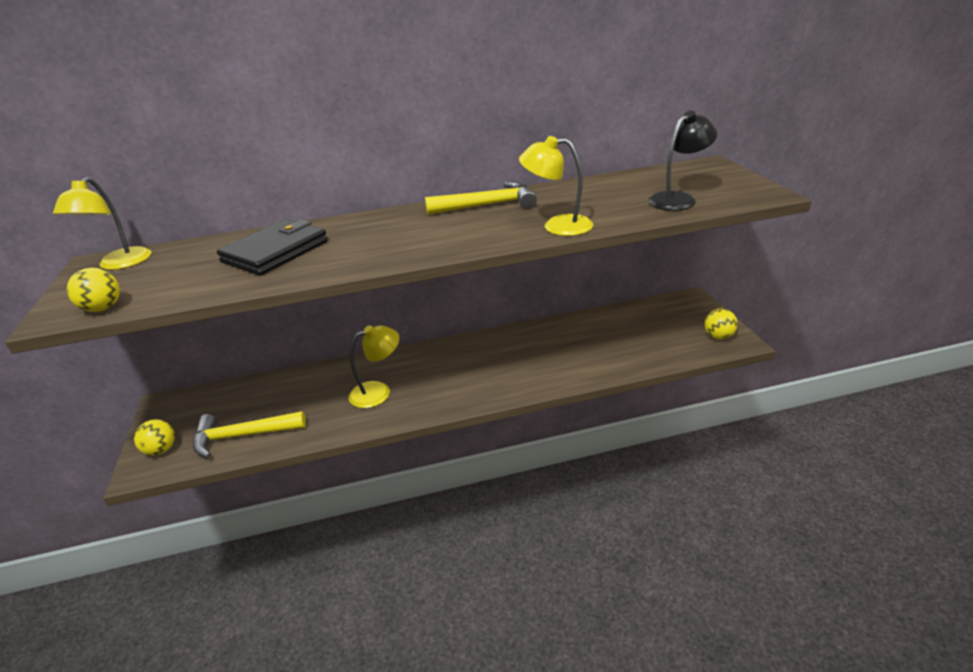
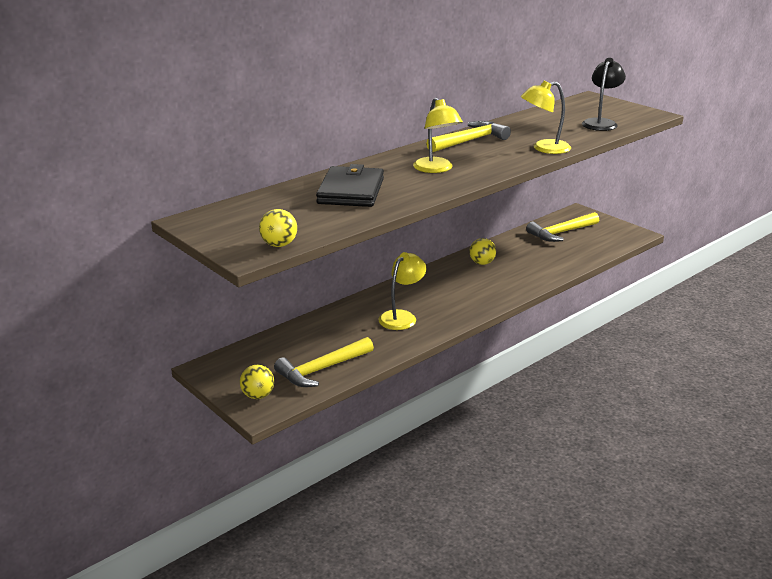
camera: 30 degrees left, 5 degrees down
(119, 264) = (220, 218): yellow lamp -> yellow lamp (436, 169)
(646, 322) = (561, 233): none -> yellow hammer
(718, 336) = (620, 233): yellow ball -> yellow ball (482, 263)

